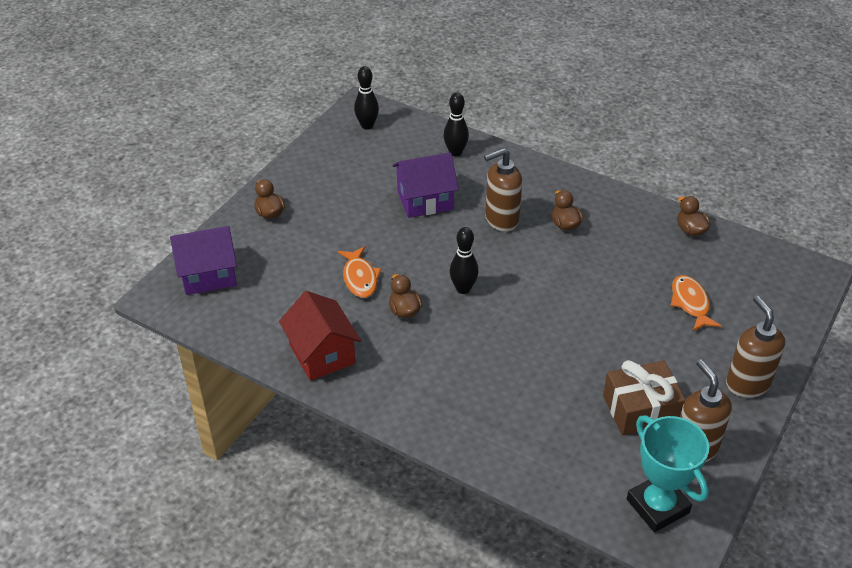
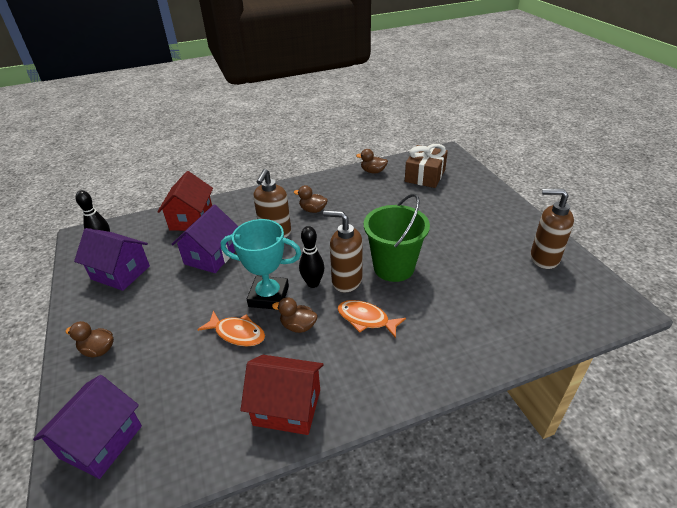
camera: 50 degrees left, 5 degrees down
(349, 162) = (120, 272): none -> purple house
(455, 152) = (191, 219): black bowling pin -> red house
(545, 333) = (393, 267): none -> green bucket
(640, 409) = (495, 262): brown gift -> brown gift (425, 175)
(657, 506) = (583, 299): turquoise trophy -> turquoise trophy (269, 296)
(690, 303) = (427, 200): orange fish -> orange fish (366, 319)
(747, 383) = (507, 213): brown soap dispenser -> brown soap dispenser (346, 281)

